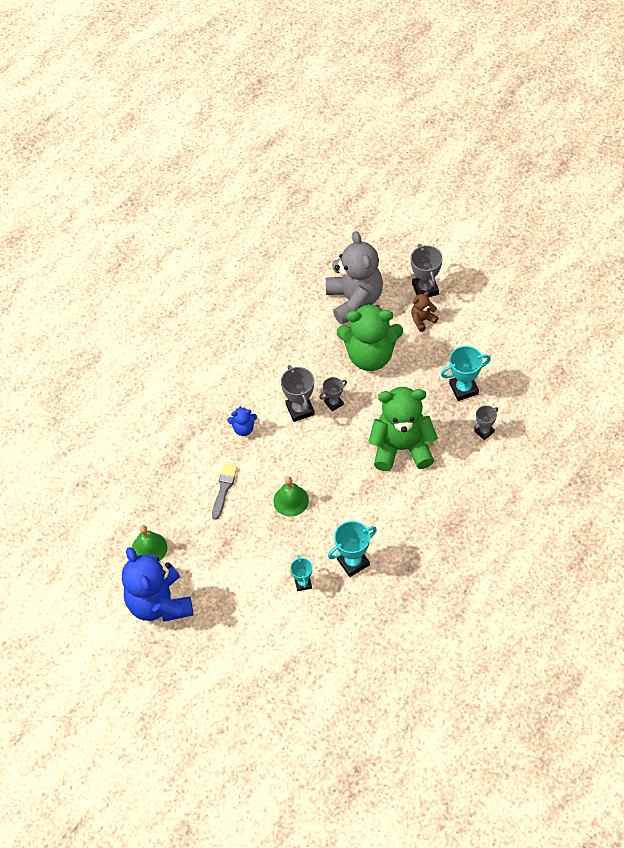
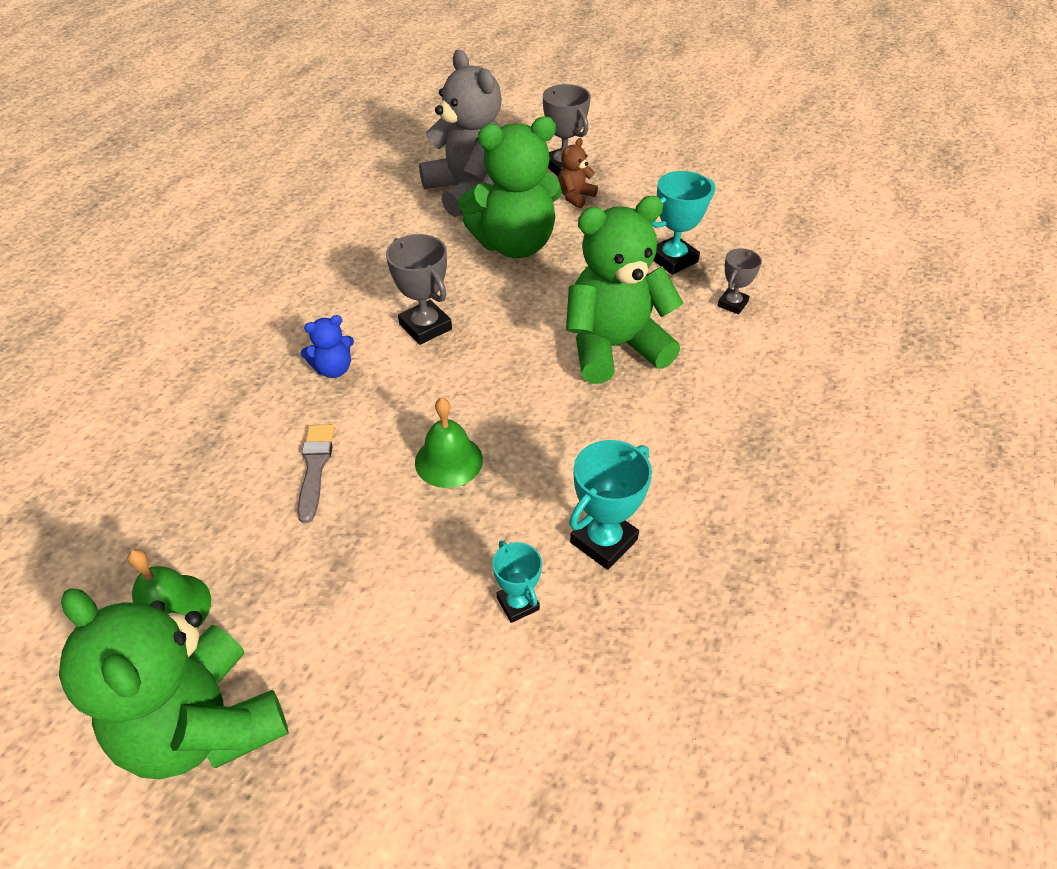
camera: 20 degrees left, 10 degrees down
(159, 603) = (203, 725): blue teddy bear -> green teddy bear
(334, 403) = (479, 309): grey trophy -> none

